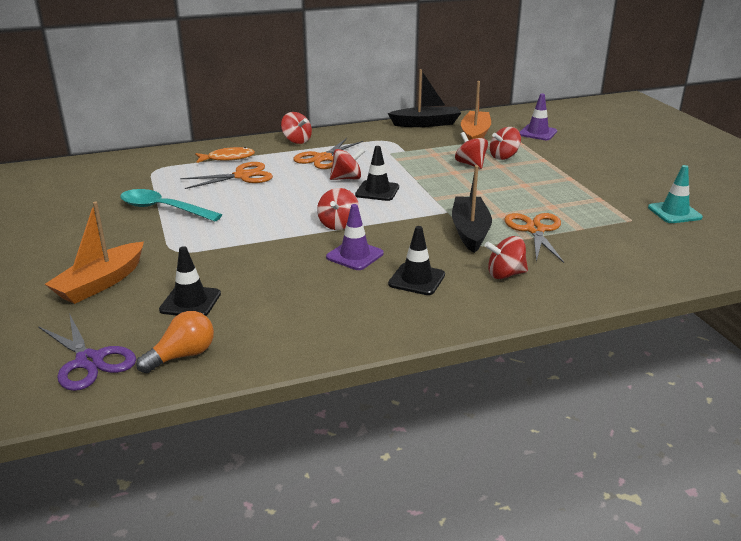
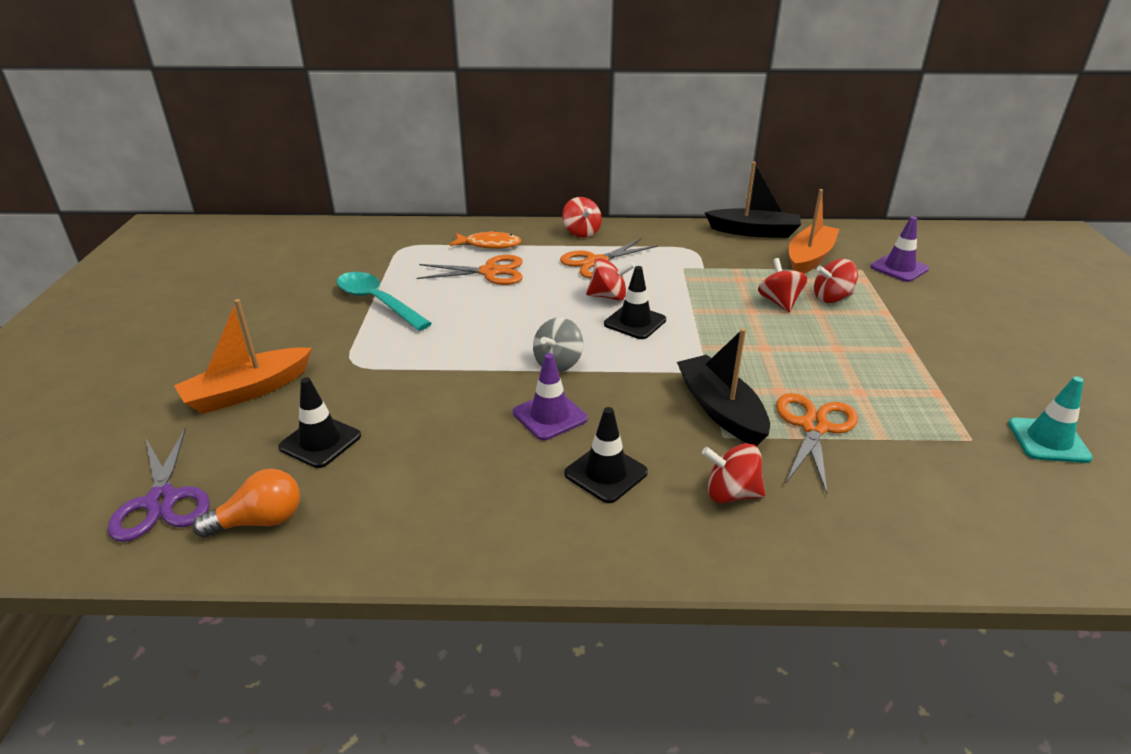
camera: 20 degrees right, 5 degrees up
(338, 224) = (558, 363): red spinning top -> grey spinning top
(470, 231) = (720, 410): black boat -> black boat turned 45 degrees counterclockwise

